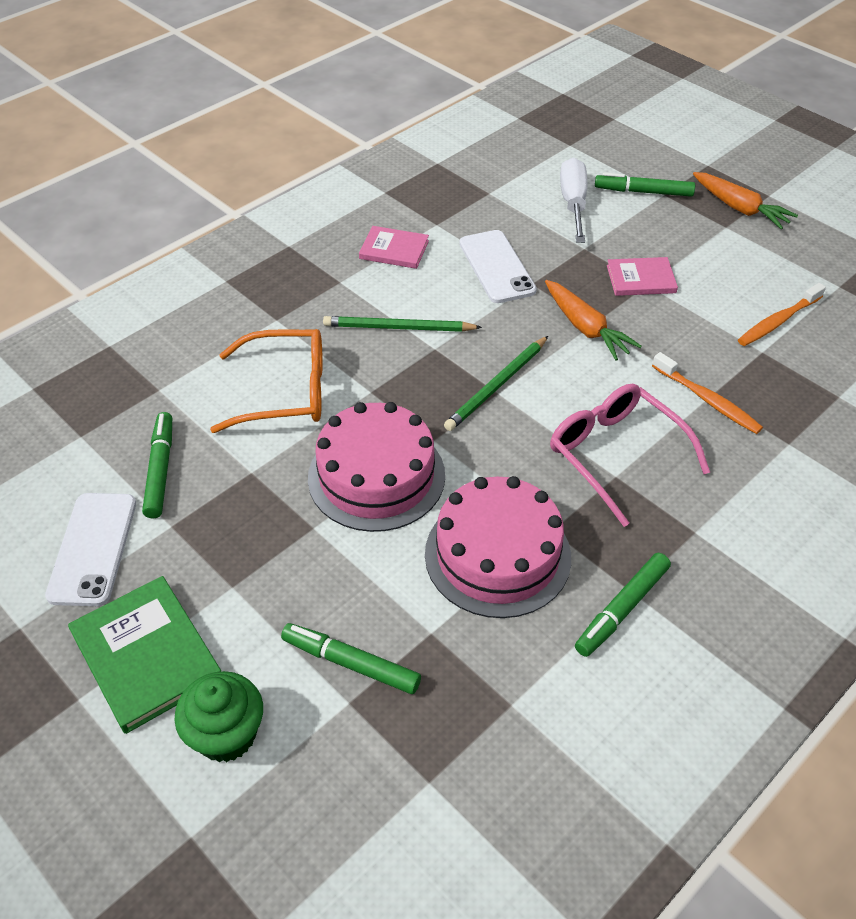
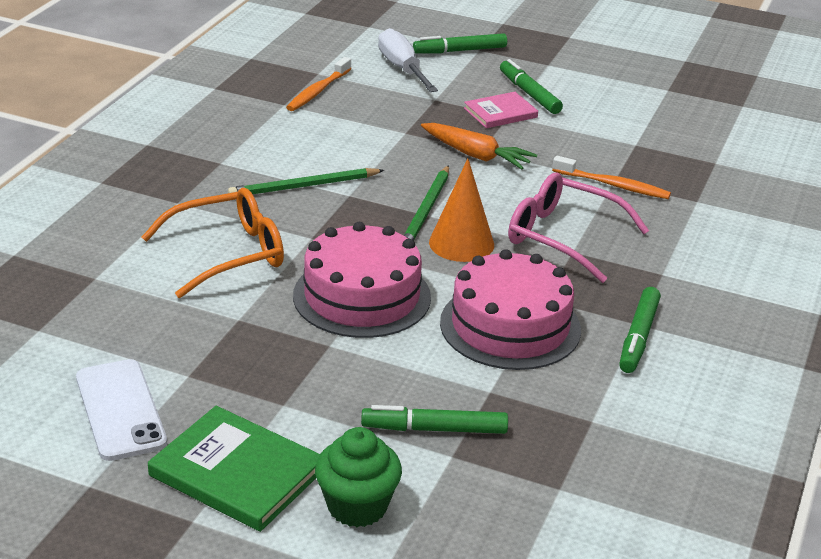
camera: 25 degrees left, 15 degrees down
(160, 470) = (144, 337): green marker -> green marker (529, 94)
(394, 250) = (256, 130): pink book -> none
(496, 267) = (364, 126): white phone -> none
(508, 436) = (461, 243): none -> orange cone
(739, 208) = (551, 50): orange carrot -> none
(778, 321) = (635, 122): orange toothbrush -> orange toothbrush (318, 91)

